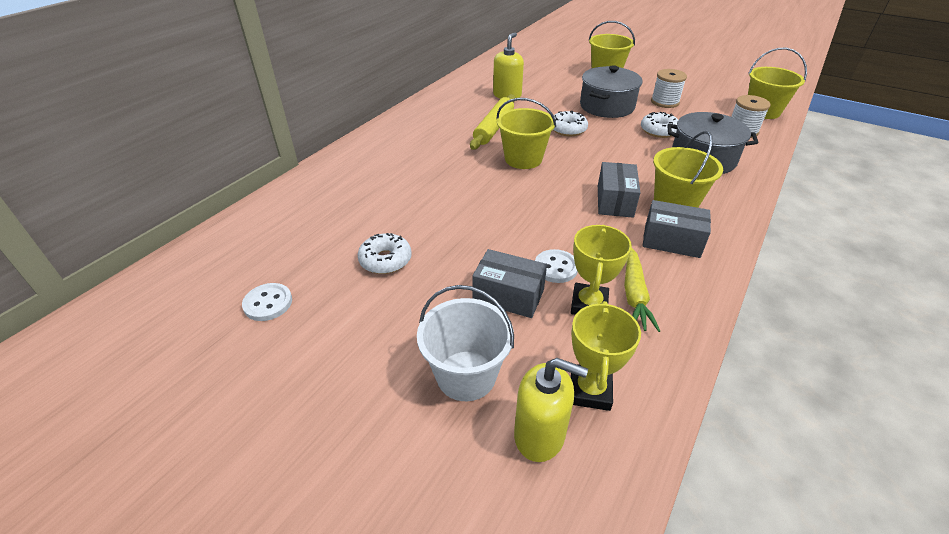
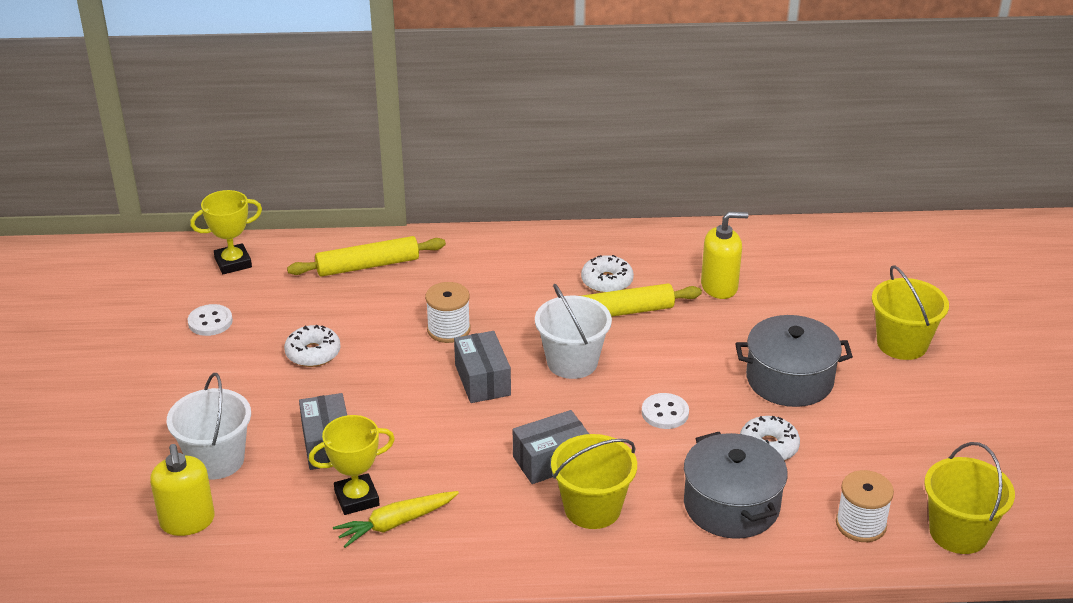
camera: 55 degrees right, 5 degrees down
(318, 195) = (368, 265): none -> yellow rolling pin
(523, 159) = (572, 362): yellow bucket -> white bucket
(556, 267) = (393, 459): white button -> white button (665, 413)
(568, 129) = (682, 369): white donut -> white donut (607, 281)
(590, 391) = (251, 533): yellow trophy -> yellow trophy (233, 263)
(664, 102) = (870, 427): white spool -> white spool (448, 329)
(671, 241) = (512, 525): grey box -> grey box (482, 380)

